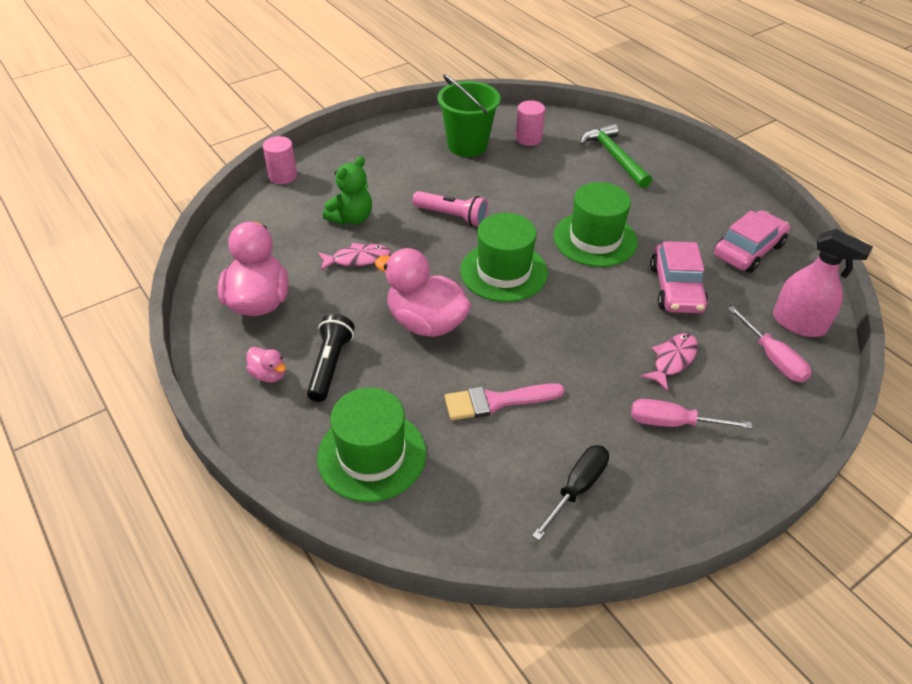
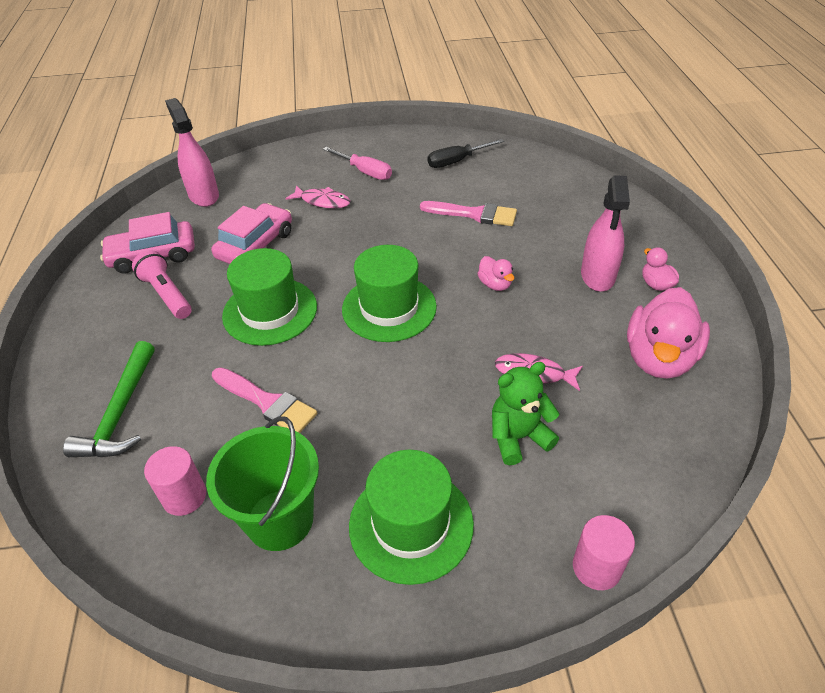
camera: 150 degrees left, 0 degrees up
(330, 365) = (598, 276): black flashlight -> pink spray bottle
(372, 455) = (584, 210): green hat -> green hat (411, 524)
(426, 322) = (495, 284): pink duck -> pink duck, size x0.47
(452, 216) = (393, 394): pink flashlight -> pink flashlight (167, 294)
(531, 187) = (267, 402): none -> pink brush
(672, 360) = (322, 201): pink fish -> pink fish turned 135 degrees counterclockwise
(772, 358) = (253, 183): pink screwdriver -> none

